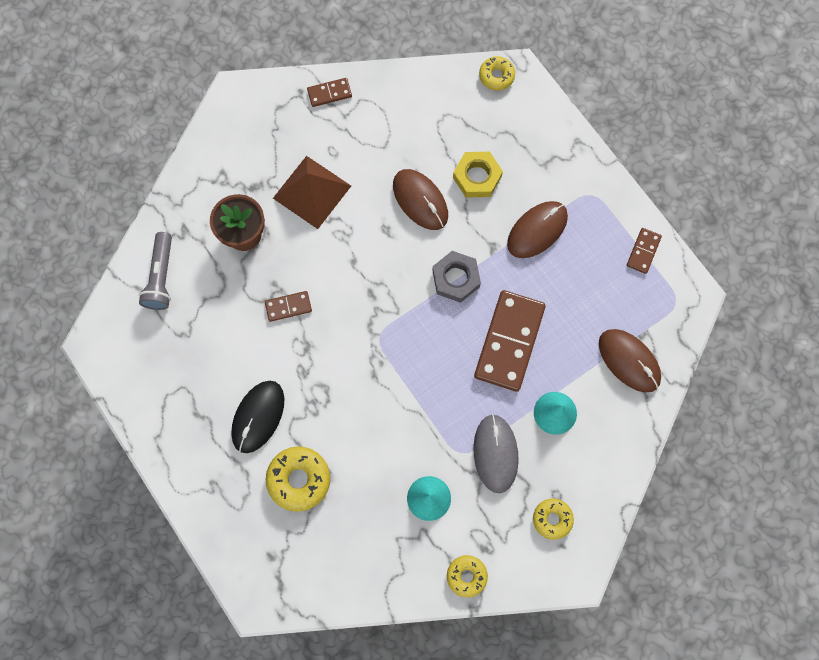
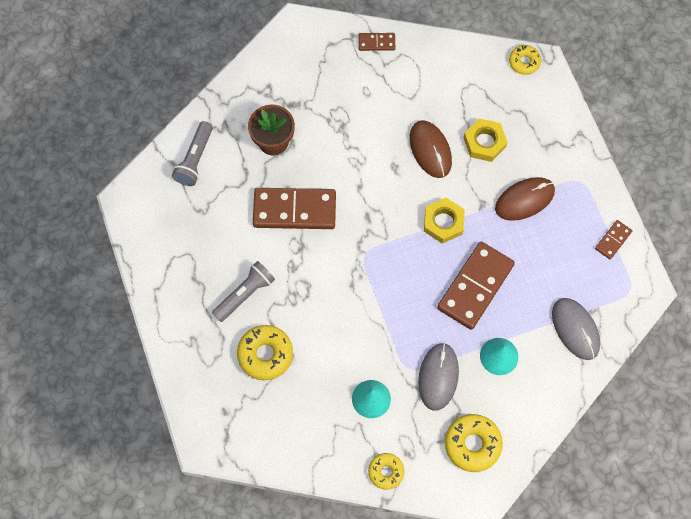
camera: 15 degrees right, 5 degrees down
(258, 417) = (245, 294): black mouse -> grey flashlight
(288, 307) = (294, 210): brown domino -> brown domino, size x2.12
(312, 192) = (340, 120): brown pyramid -> none
(456, 278) = (443, 222): grey nut -> yellow nut
(552, 519) = (472, 444): yellow donut -> yellow donut, size x1.60
(629, 361) = (575, 329): brown mouse -> grey mouse

